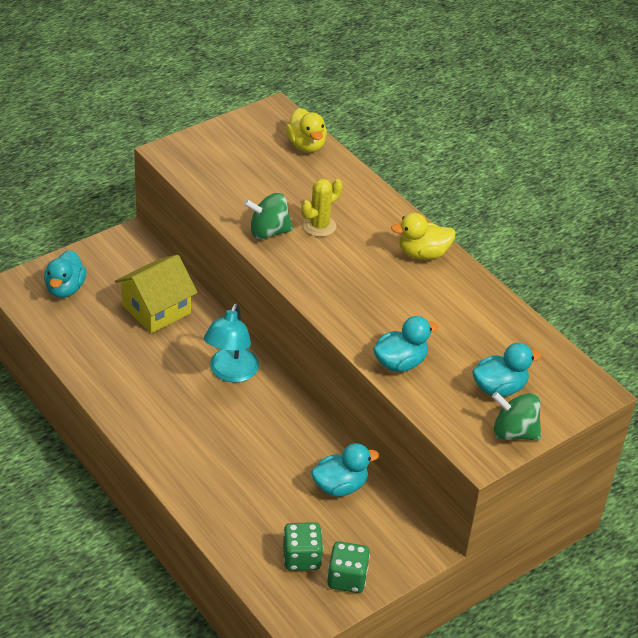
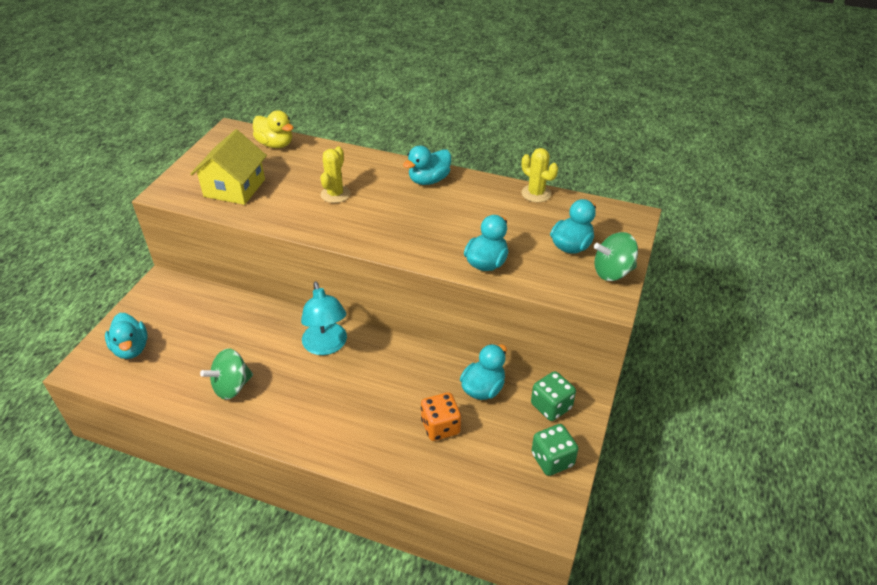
camera: 30 degrees left, 0 degrees up
(156, 309) = (225, 327): yellow house -> yellow house (234, 188)
(268, 232) = (299, 215): green spinning top -> green spinning top (232, 386)
(272, 497) = (440, 427): none -> orange dice
(301, 558) = (505, 464): green dice -> green dice (551, 406)
(423, 254) = (429, 180): yellow duck -> turquoise duck
(518, 319) = (536, 193): none -> yellow cactus

